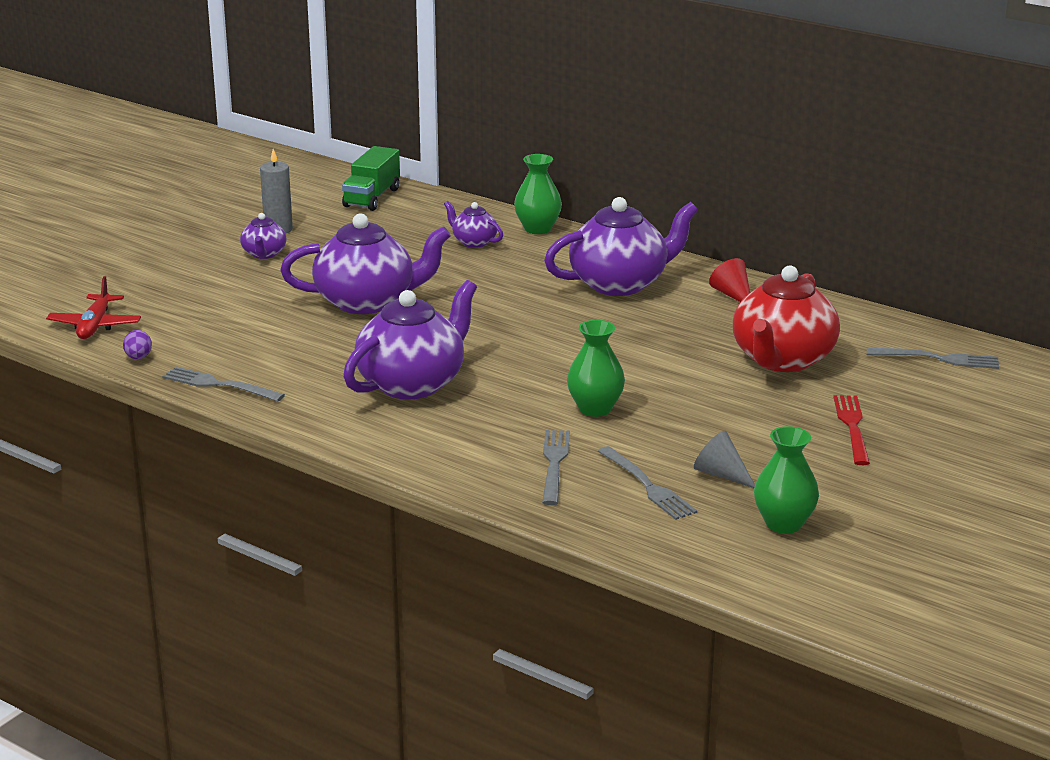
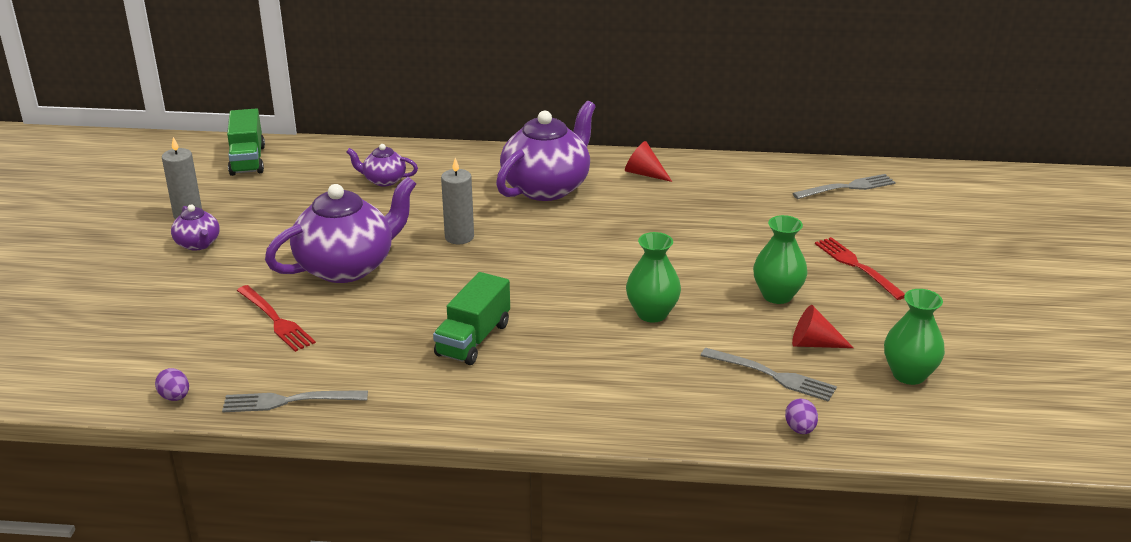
camera: 30 degrees left, 5 degrees up
(95, 325) = (92, 374): red plane -> none
(268, 326) = (276, 320): none -> red fork
(412, 384) = (473, 339): purple teapot -> green truck
(490, 304) = (459, 237): none -> grey candle
(537, 229) = (426, 154): green vase -> green vase (777, 295)
(554, 463) = (677, 380): grey fork -> none
(621, 531) = (800, 429): none -> purple egg
(721, 474) = (814, 344): grey cone -> red cone
(782, 360) = (743, 221): red teapot -> none

